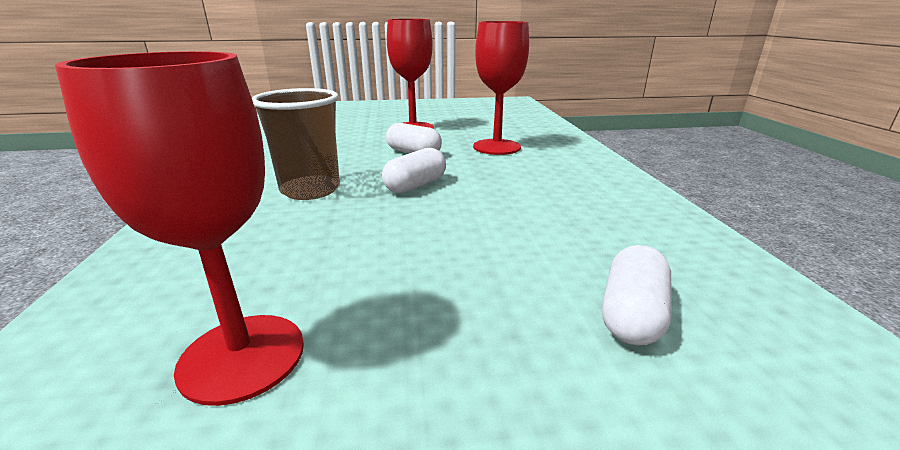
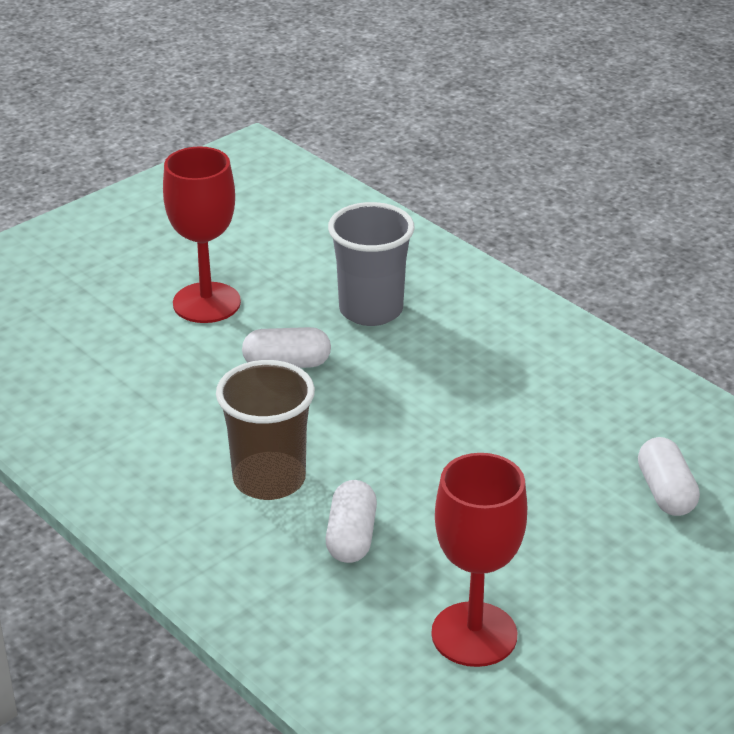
camera: 35 degrees left, 10 degrees up
(415, 185) = (368, 424): white capsule -> white capsule (351, 537)
(496, 147) = (371, 310): red goblet -> grey cup

